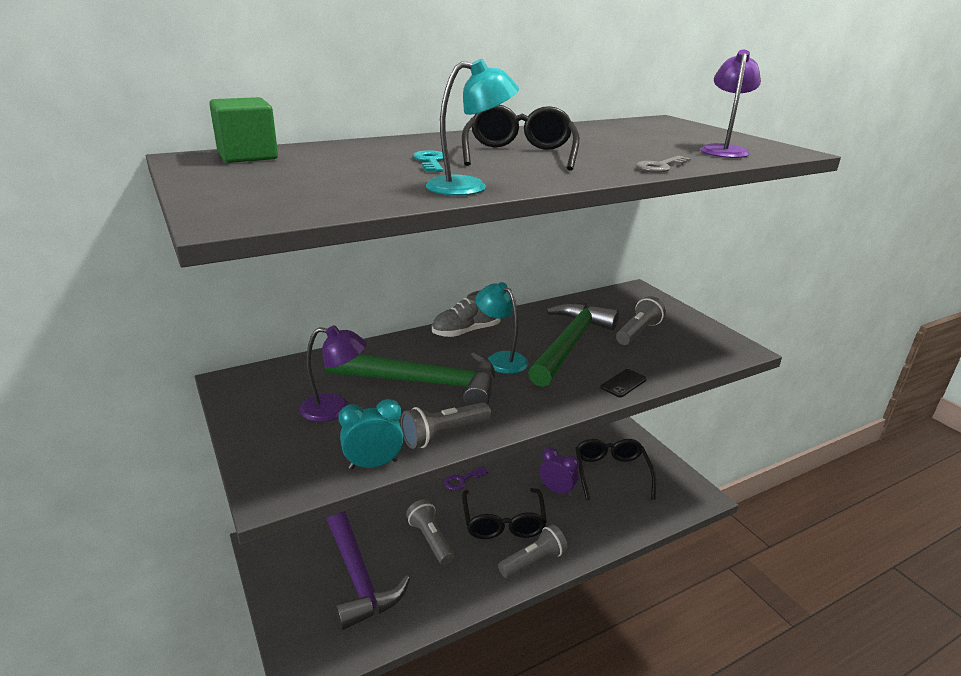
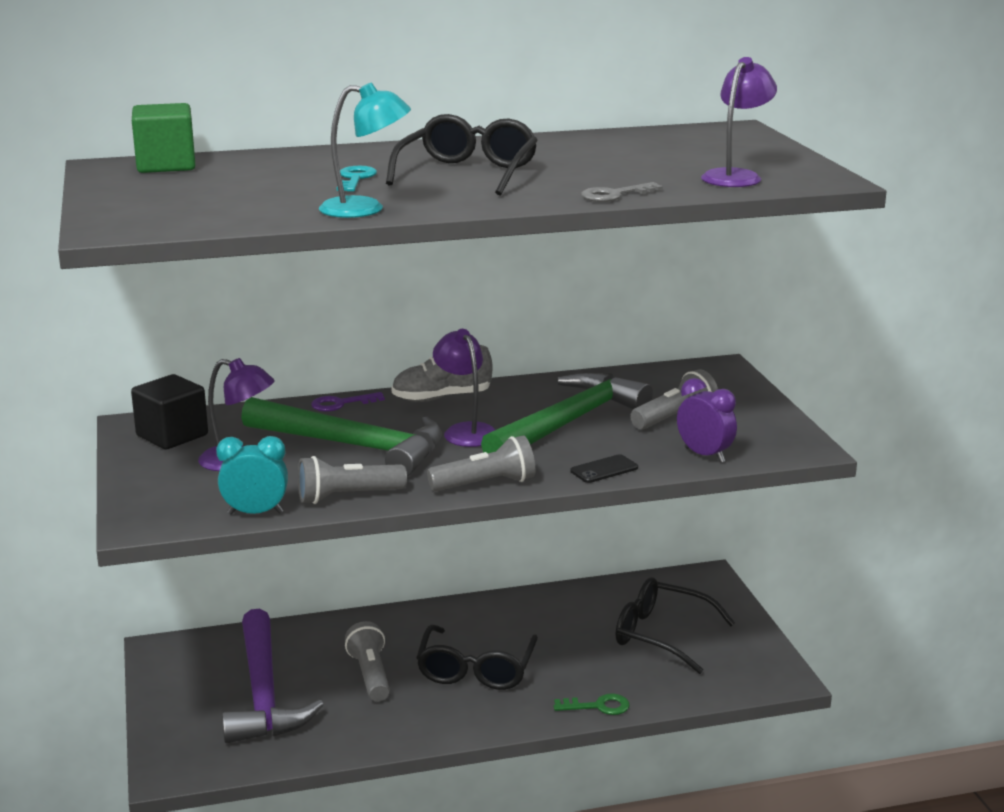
camera: 15 degrees right, 5 degrees down
(267, 389) = (172, 435): none -> black cube
(462, 480) = (442, 618): purple key -> purple key (341, 404)
(501, 359) = (466, 431): turquoise lamp -> purple lamp
(533, 561) = (495, 714): grey flashlight -> grey flashlight (486, 484)
(557, 490) = (569, 645): purple clock -> purple clock (704, 455)
(600, 541) = (598, 706): none -> green key
(611, 473) = (661, 635): black glasses -> black glasses turned 75 degrees counterclockwise

